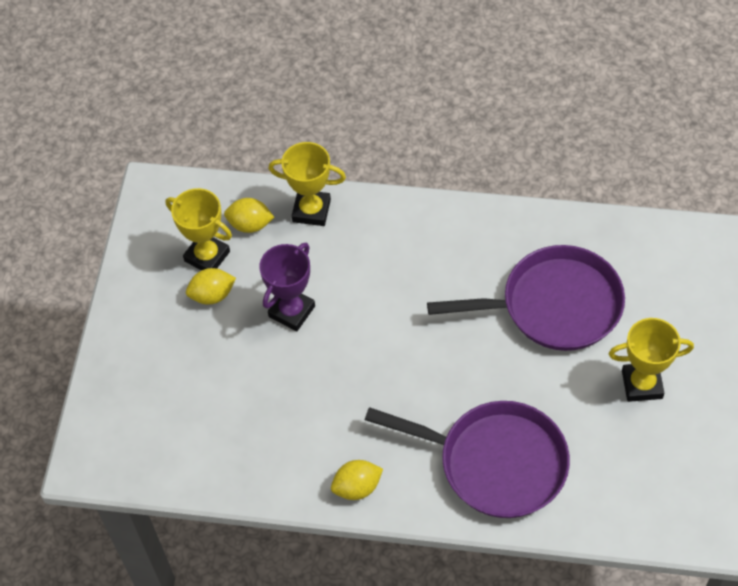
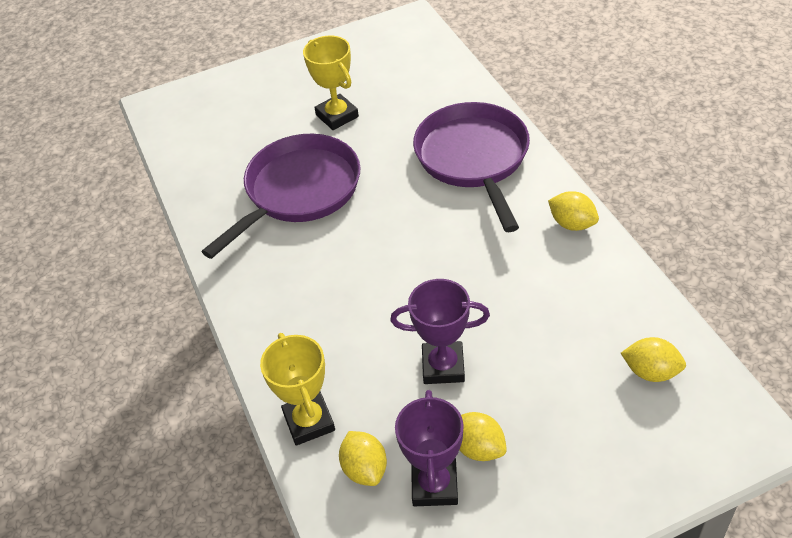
camera: 120 degrees left, 10 degrees down
(180, 438) = (651, 372): none -> yellow lemon
(207, 256) = (434, 485): yellow trophy -> purple trophy
(554, 306) = (298, 191): purple pan -> purple pan turned 75 degrees clockwise

